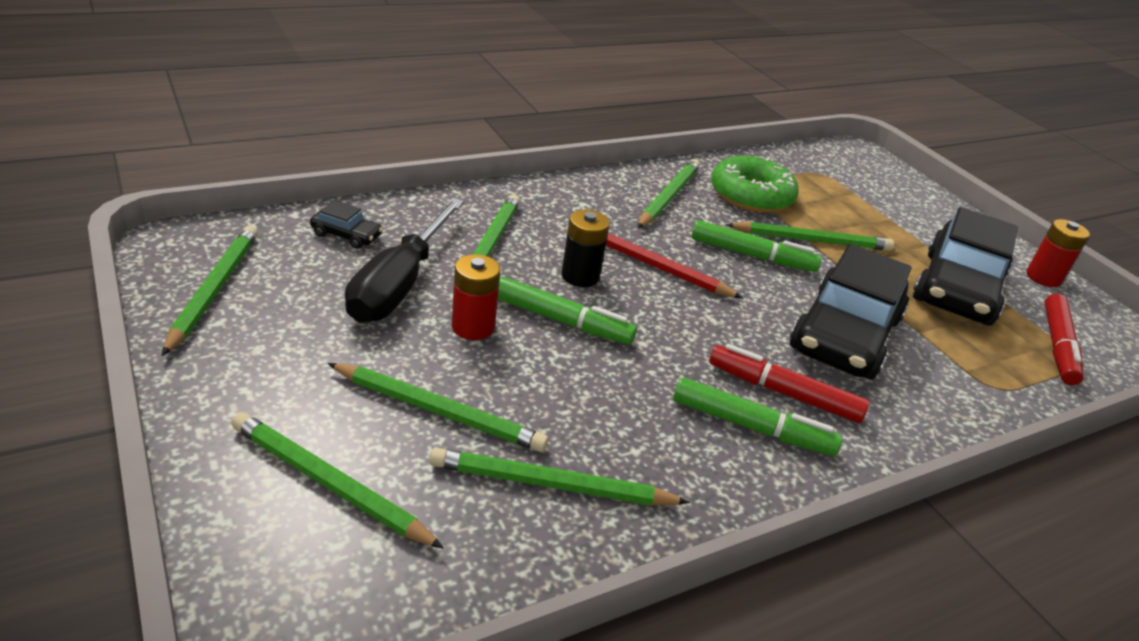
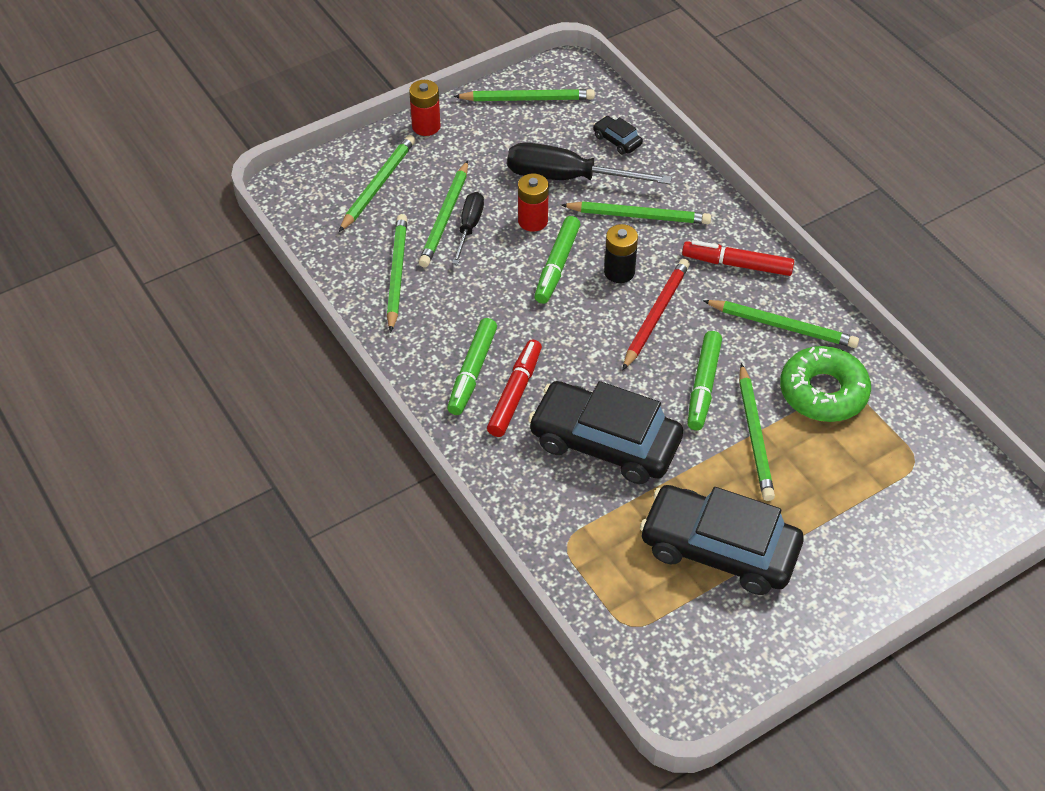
camera: 90 degrees right, 15 degrees up
(346, 235) = (617, 140): black car -> black car turned 120 degrees clockwise
(468, 388) = (469, 227): none -> black screwdriver
(1043, 277) = (779, 642): red battery -> red battery (426, 126)
(1057, 346) = (648, 615): red marker -> red marker (737, 264)

